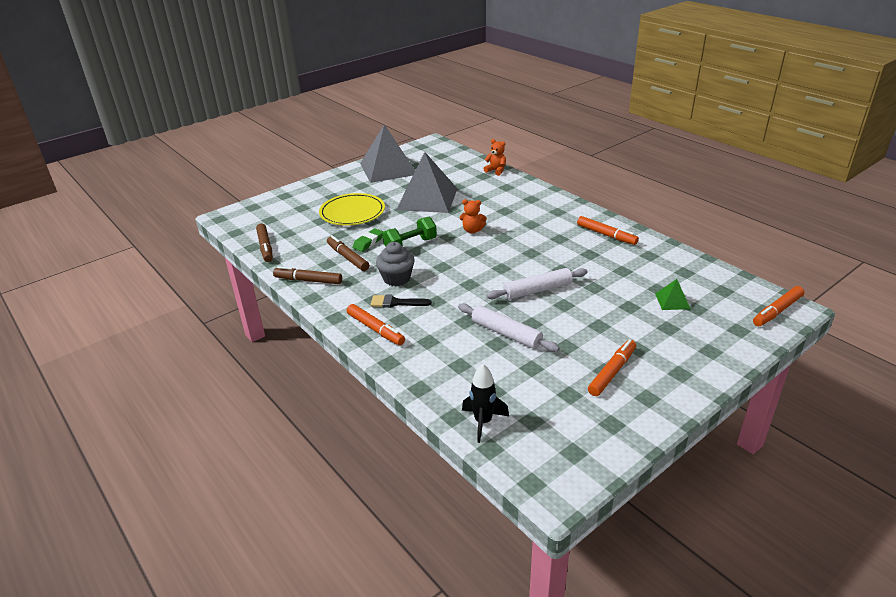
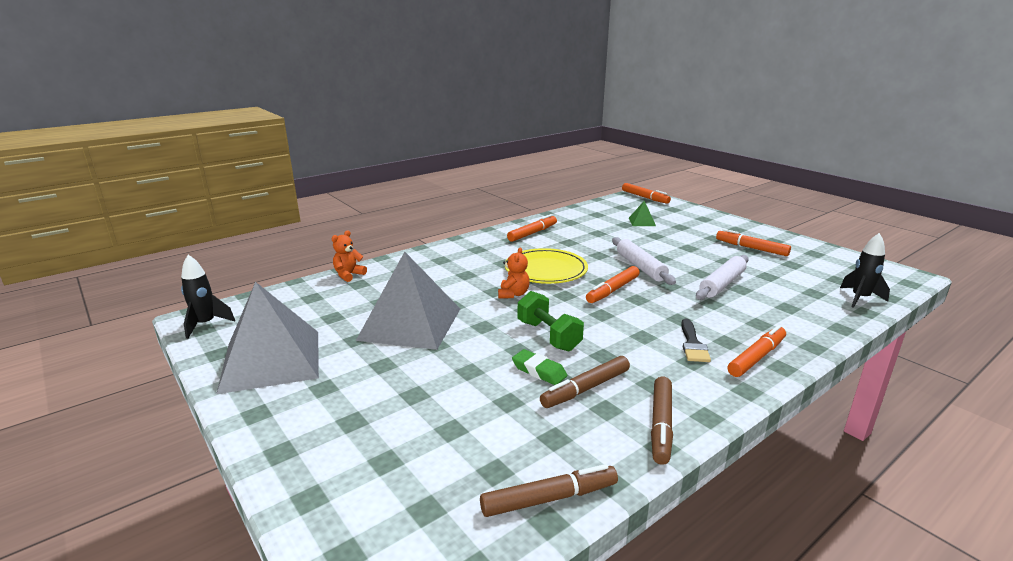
camera: 90 degrees left, 10 degrees down
(352, 212) = (432, 392): yellow plate -> yellow plate (546, 270)
(396, 278) = (636, 345): grey cupcake -> none
(426, 146) = (205, 324): none -> black rocket
(485, 273) = (613, 290): none -> orange marker

